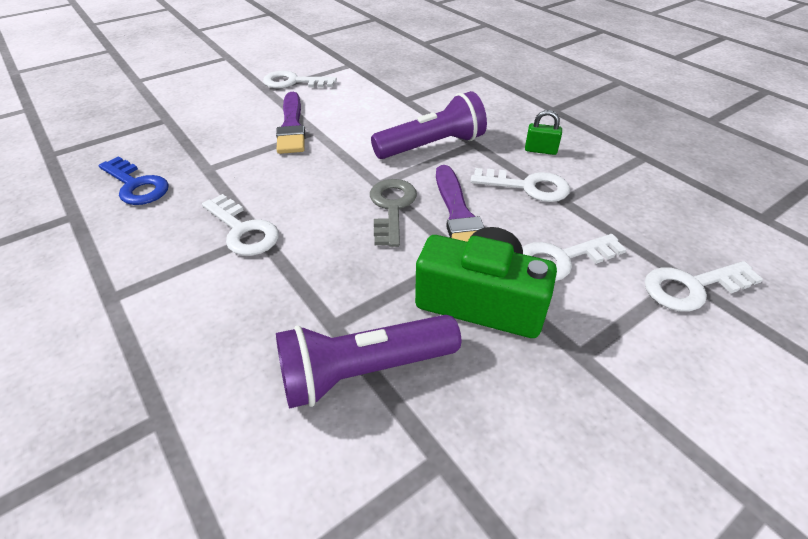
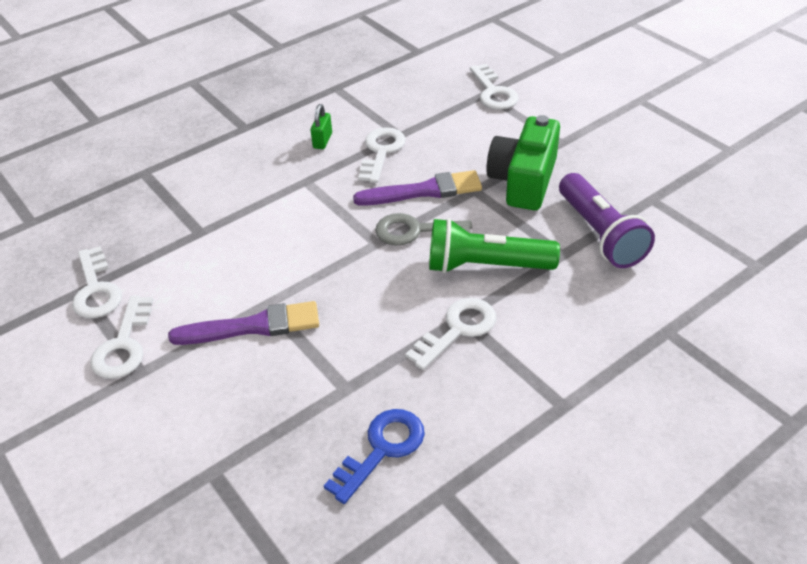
camera: 90 degrees left, 0 degrees up
(327, 255) = (485, 266): none -> green flashlight
(432, 146) = (309, 208): purple flashlight -> none
(561, 259) = (474, 142): white key -> white key (96, 290)

